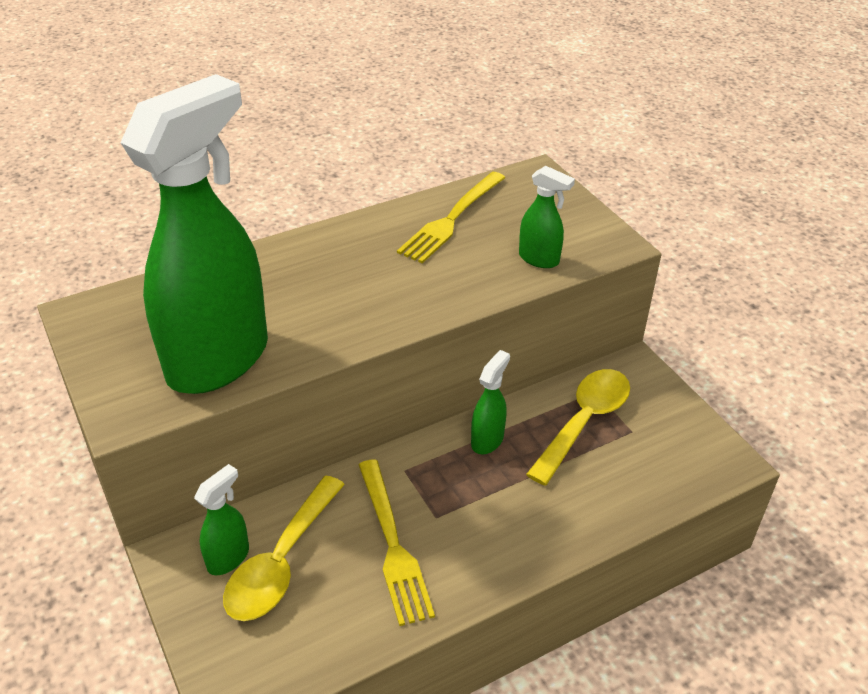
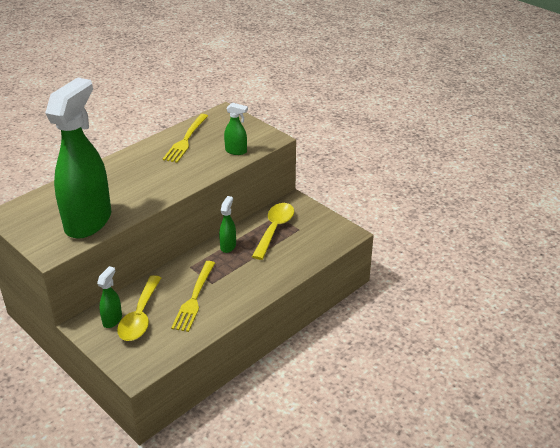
camera: 15 degrees left, 5 degrees down
(393, 545) = (194, 298): yellow fork -> yellow fork turned 45 degrees clockwise

